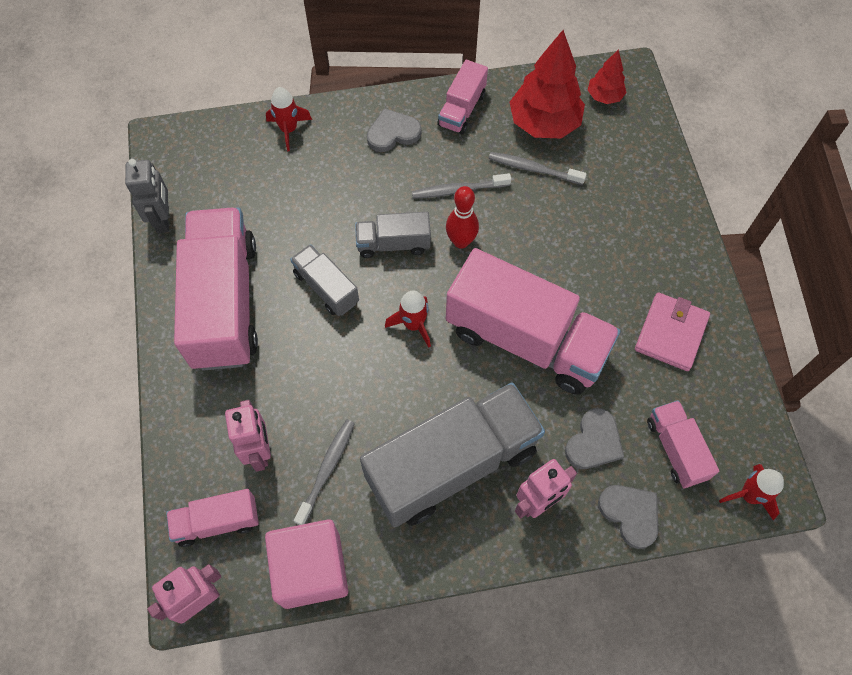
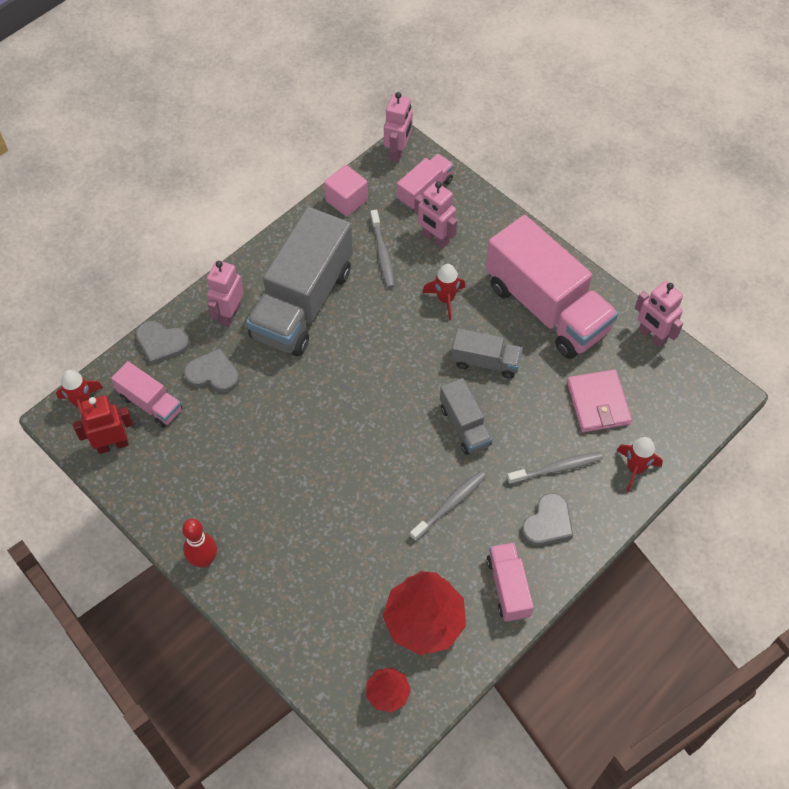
camera: 145 degrees right, 5 degrees down
(163, 219) = (652, 336): grey robot -> pink robot
(311, 570) = (346, 200): pink cube -> pink cube, size x0.66
(393, 244) = (464, 426): grey truck -> grey truck turned 105 degrees clockwise
(413, 325) = (399, 375): red rocket -> red rocket (445, 299)
(461, 241) = (413, 461): red bowling pin -> red bowling pin (204, 560)
(526, 340) = (308, 415): pink truck -> none
(533, 169) = (401, 567): grey toothbrush -> grey toothbrush (557, 468)
(594, 442) = (213, 374): grey heart -> grey heart turned 105 degrees clockwise
(671, 333) = (198, 488): pink wallet -> pink wallet (598, 403)
(735, 428) = (112, 445): none -> red robot

